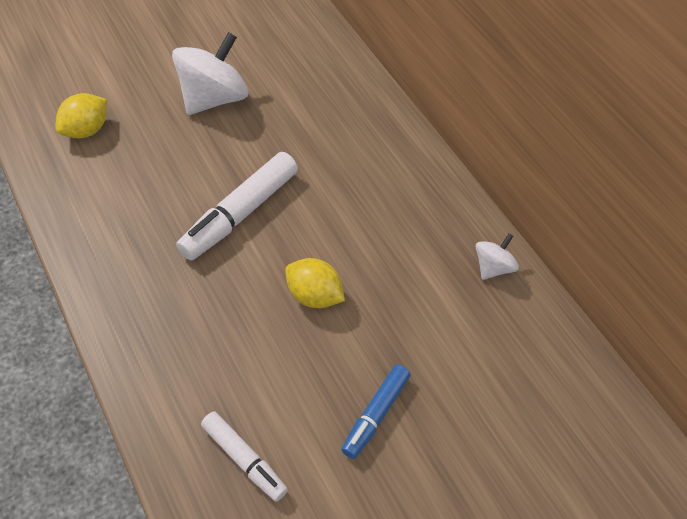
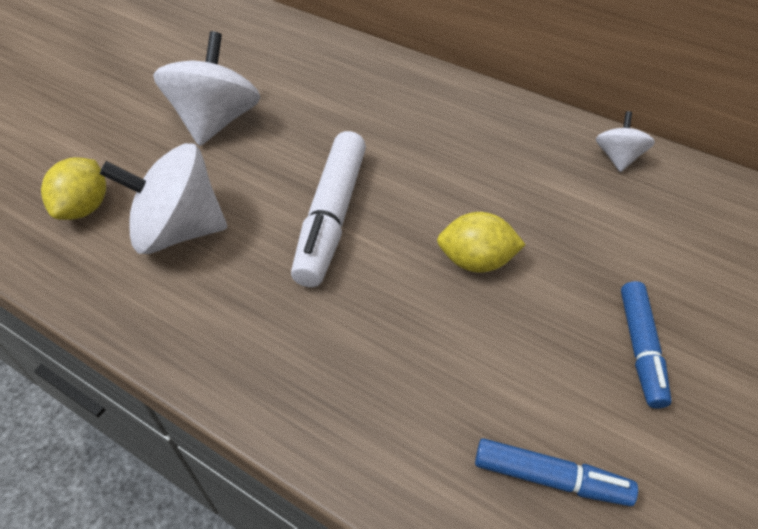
camera: 25 degrees left, 5 degrees down
(134, 176) = (178, 230): none -> white spinning top
(244, 459) = (550, 477): white marker -> blue marker

